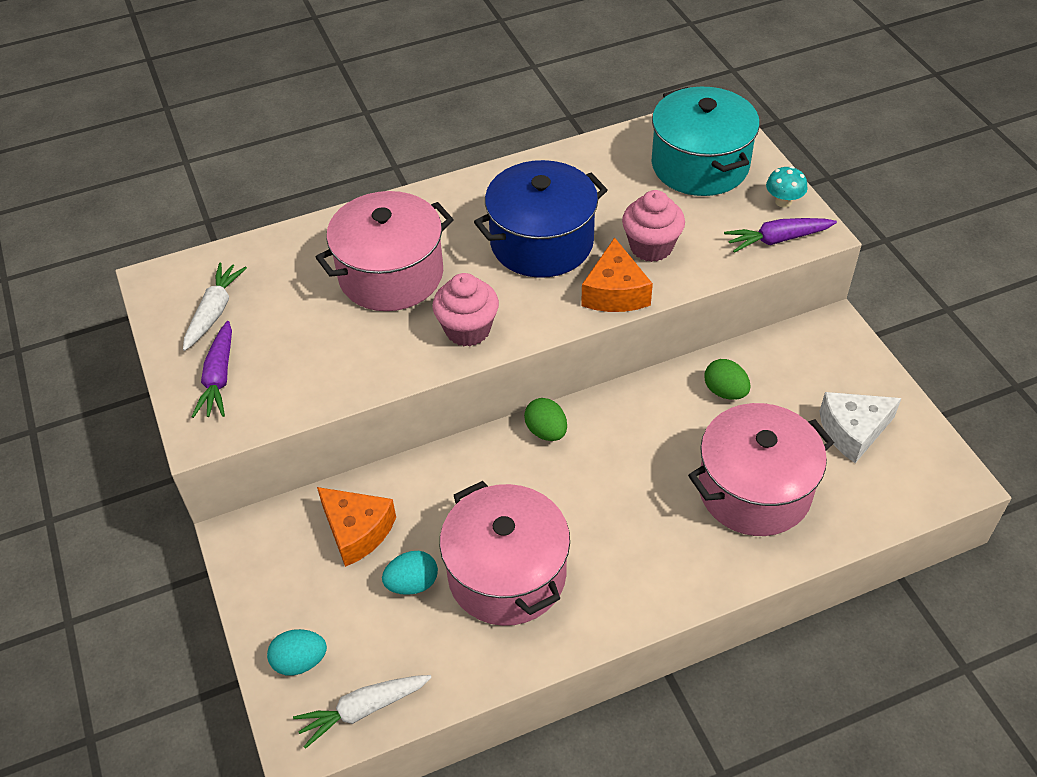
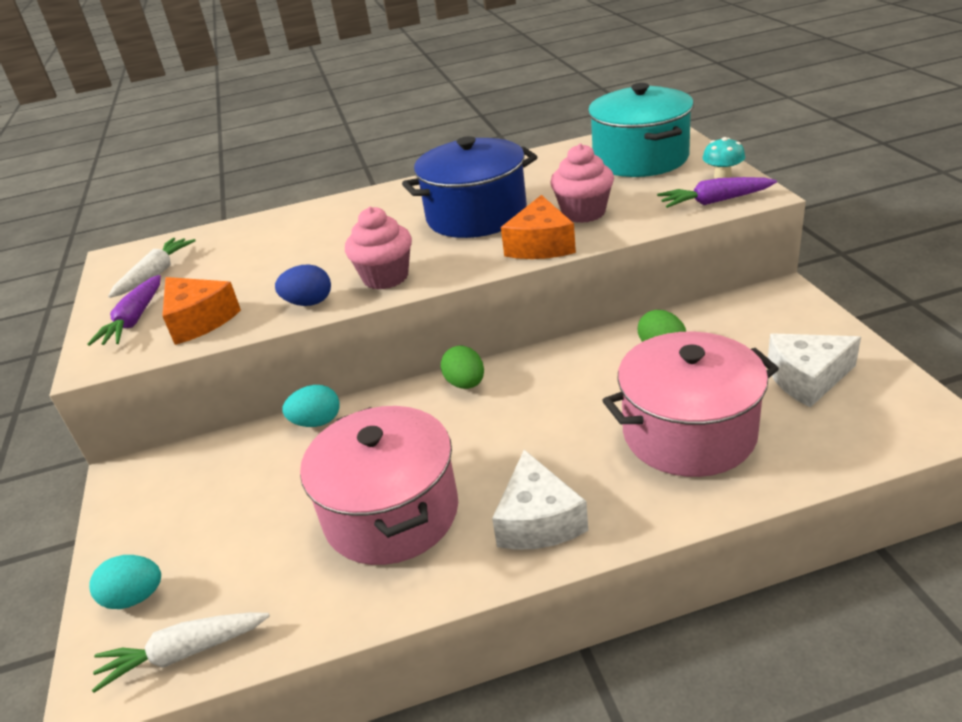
camera: 10 degrees right, 15 degrees down
(357, 531) = (245, 471): orange cheese -> orange cheese (199, 320)
(391, 275) = (327, 243): pink pot -> none
(398, 362) = (309, 303): none -> blue egg
(412, 583) = (285, 521): turquoise egg -> turquoise egg (317, 422)
(635, 580) = (538, 520): none -> white cheese

